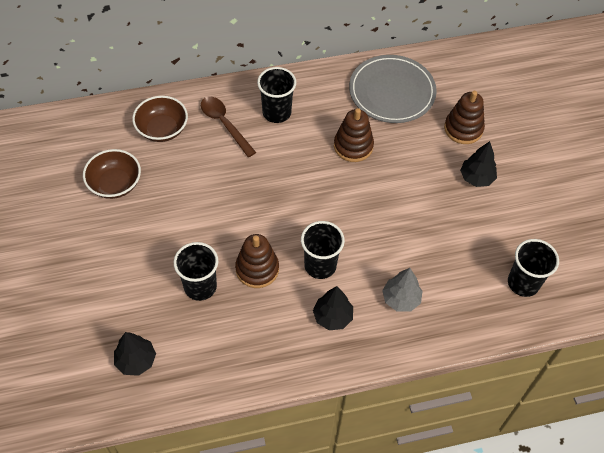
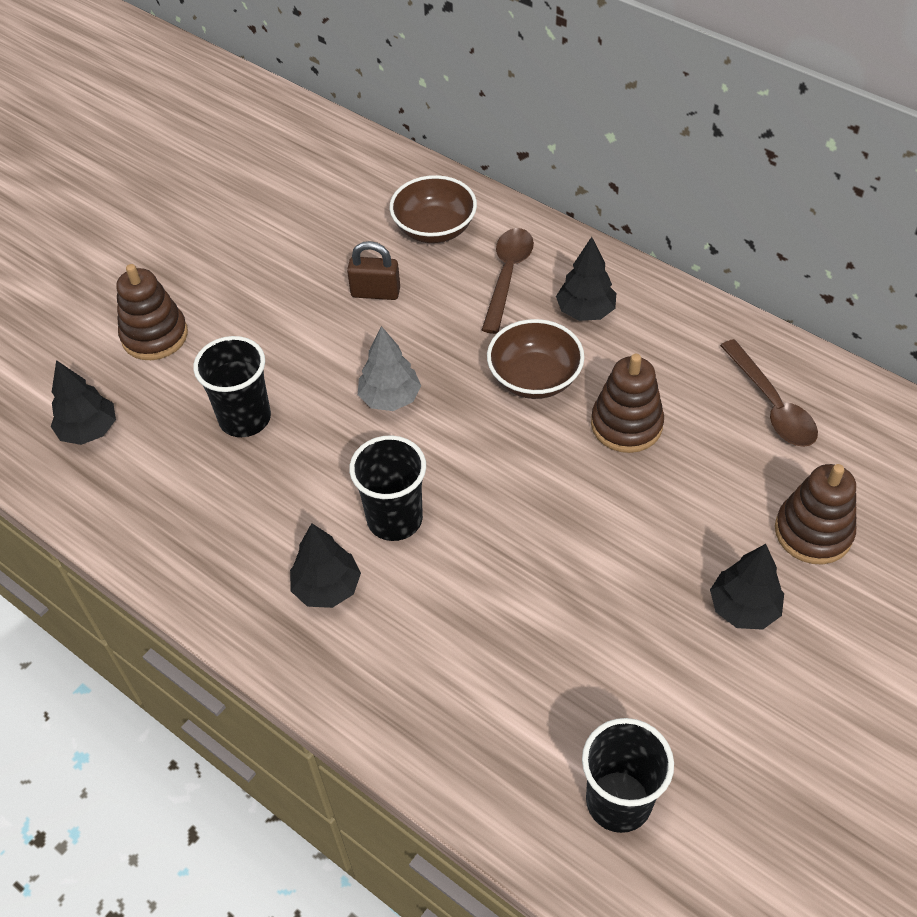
camera: 55 degrees right, 5 degrees down
(115, 184) = (312, 244): brown bowl -> brown bowl (534, 378)
(177, 180) = (375, 292): none -> brown padlock
(257, 269) = (324, 456): brown stacking toy -> brown stacking toy (155, 336)
(276, 112) = (585, 311): black cup -> black tree
(392, 92) = (771, 404): grey plate -> brown spoon
(401, 299) = (430, 650): grey tree -> grey tree (390, 398)

